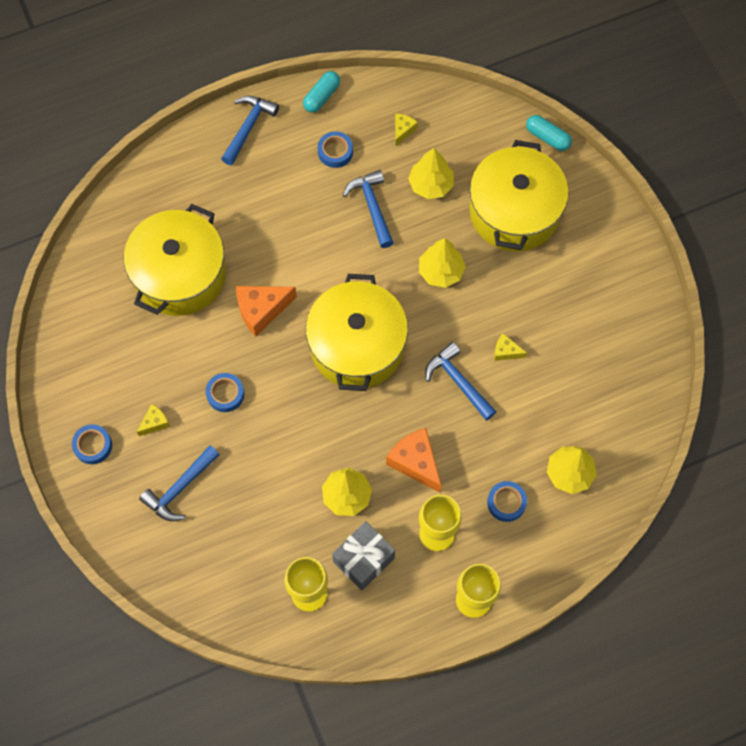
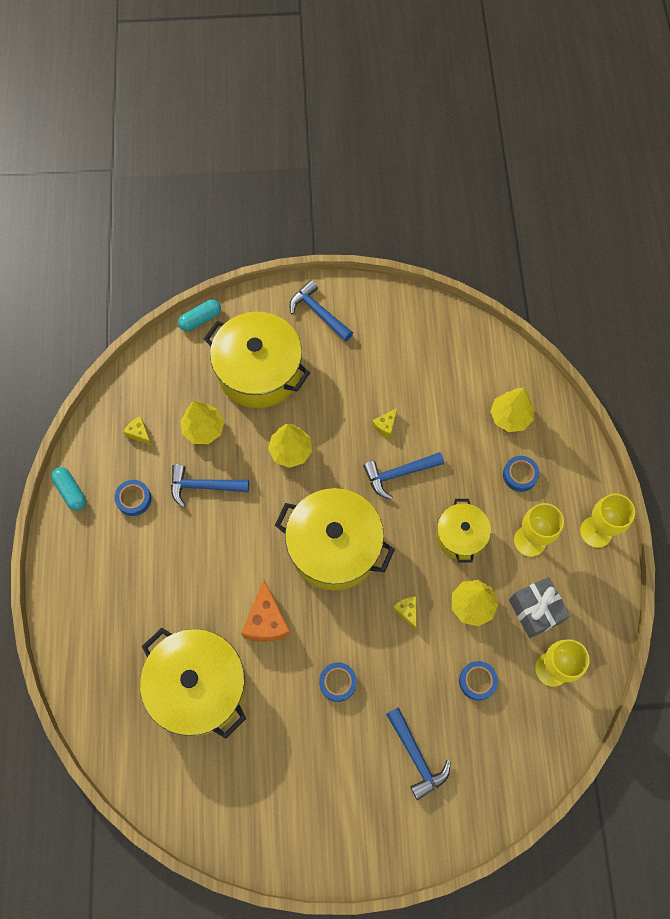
camera: 70 degrees left, 0 degrees up
(93, 446) = (345, 831): blue tape -> blue tape (477, 681)
(154, 423) = (342, 760): yellow cheese -> yellow cheese (407, 611)
(248, 127) = (71, 569): blue hammer -> blue hammer (318, 312)
(415, 462) = (460, 536): orange cheese -> yellow pot

